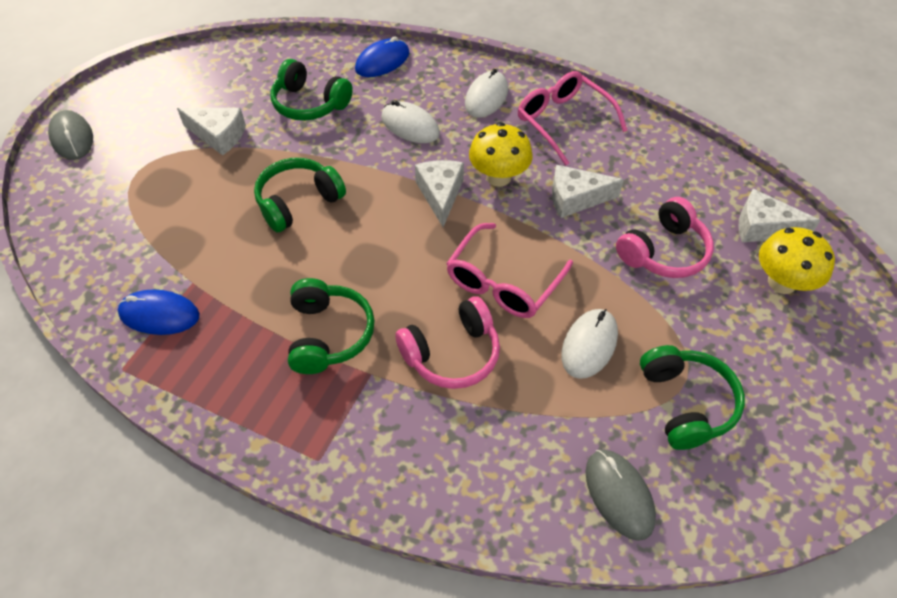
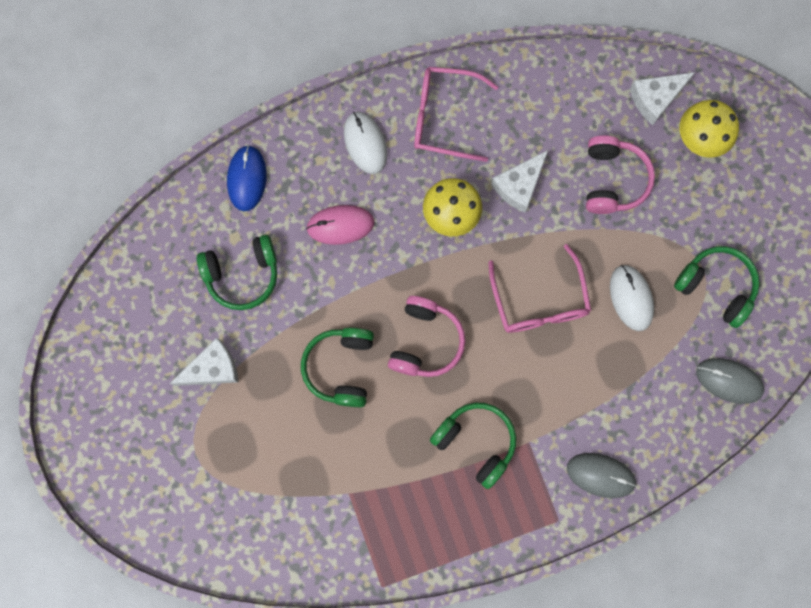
camera: 45 degrees left, 25 degrees up
(72, 138) = (105, 476): grey mouse -> grey mouse (601, 475)
(159, 315) = (358, 534): blue mouse -> none
(410, 126) = (340, 225): white mouse -> pink mouse
(440, 194) = (428, 268): white cheese -> none
(452, 353) = (560, 382): pink headphones -> pink headphones (425, 341)

